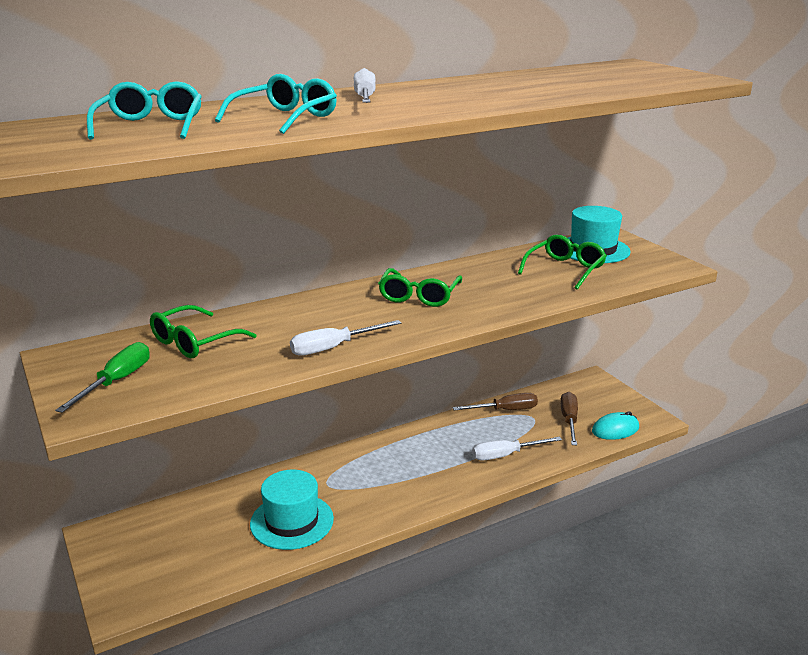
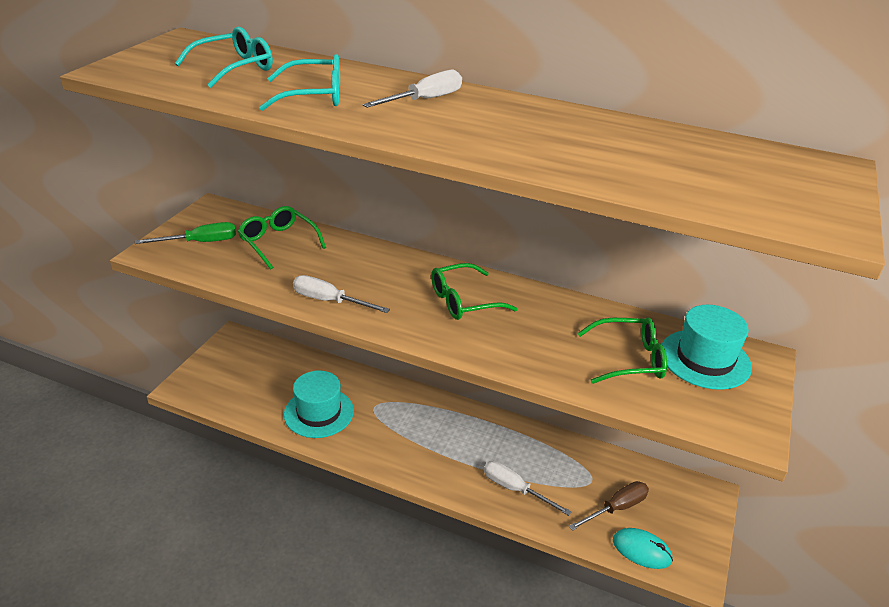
camera: 50 degrees right, 10 degrees up
(194, 342) = (278, 242): green glasses -> green glasses turned 45 degrees clockwise
(505, 410) = (580, 456): brown screwdriver -> none

